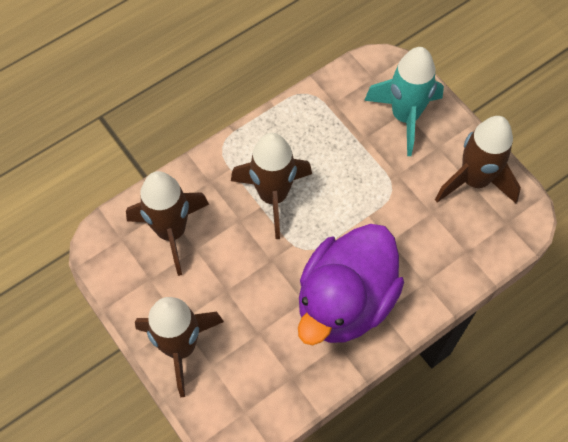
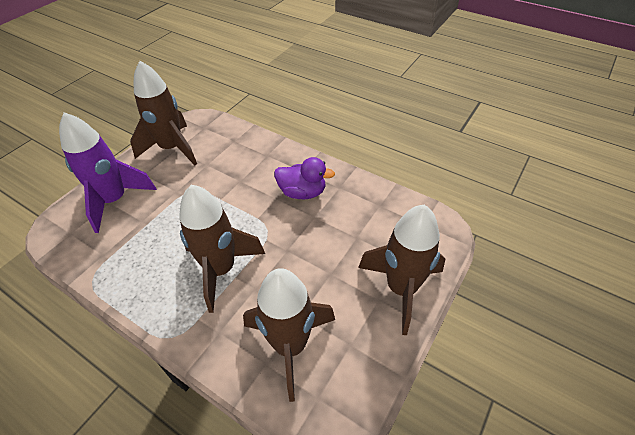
camera: 110 degrees left, 15 degrees down
(345, 301) = (302, 192): purple duck -> purple duck, size x0.50
(405, 117) = (115, 200): turquoise rocket -> purple rocket

